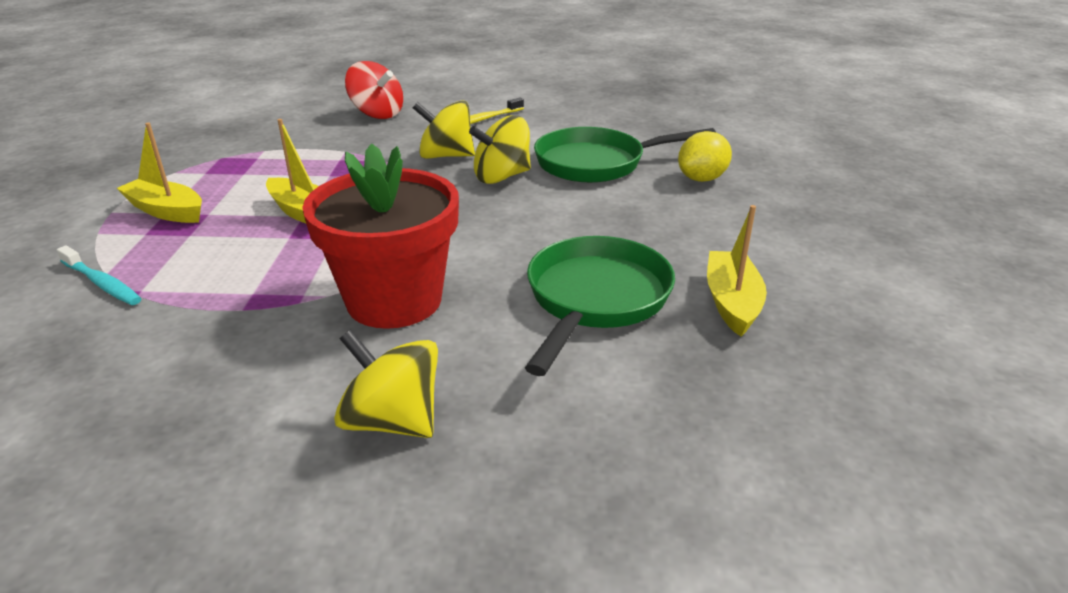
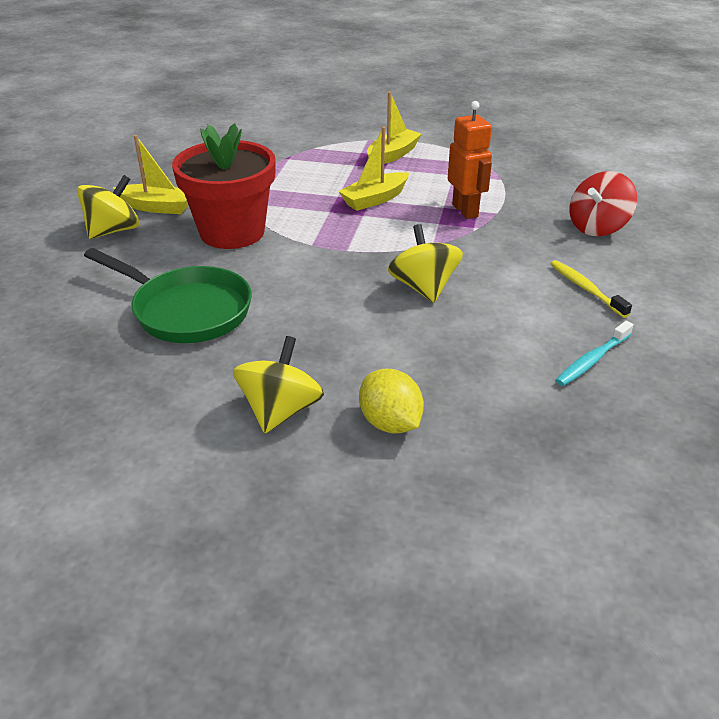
camera: 100 degrees right, 5 degrees up
(102, 283) = (302, 148): turquoise toothbrush -> turquoise toothbrush (592, 360)
(340, 164) = (465, 211): none -> orange robot
(446, 156) = (479, 261): yellow spinning top -> yellow spinning top (280, 410)
(597, 163) = (448, 351): green pan -> none
(732, 302) = (141, 378): yellow boat -> yellow boat (157, 207)

